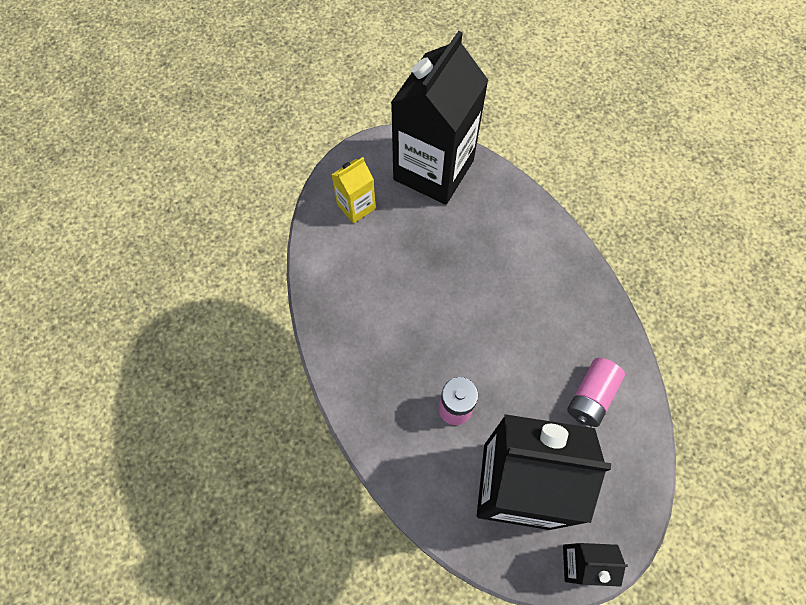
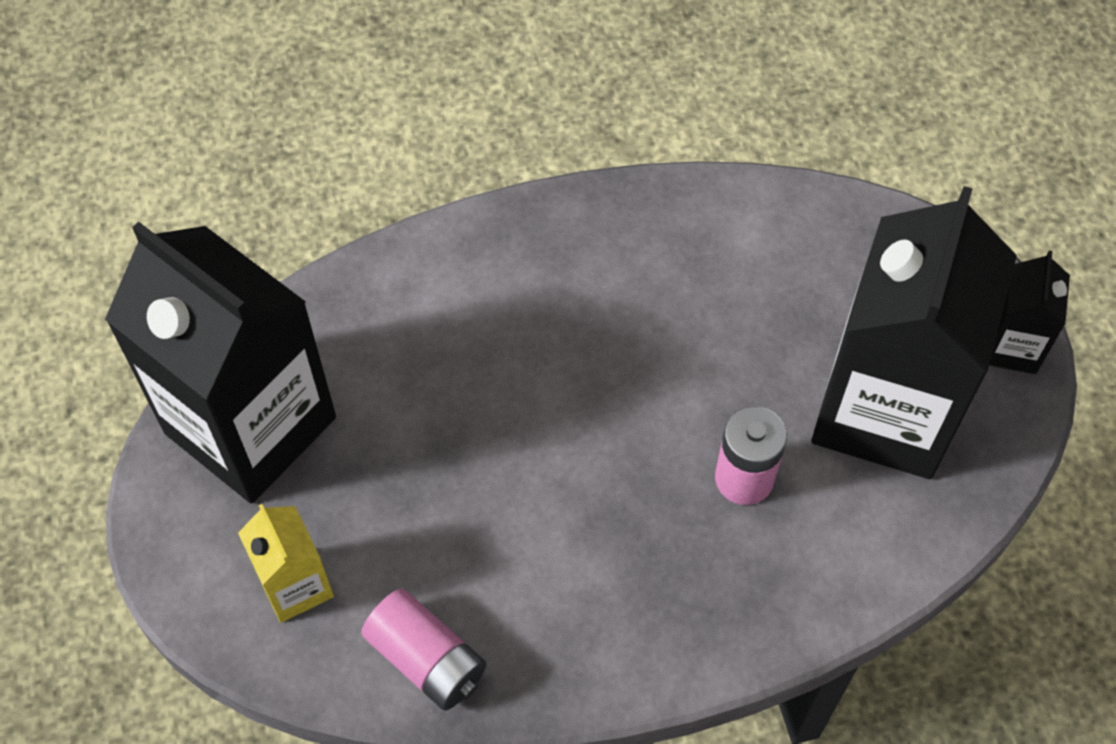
camera: 80 degrees left, 5 degrees down
(591, 396) = (751, 267): pink battery -> pink battery (426, 659)

